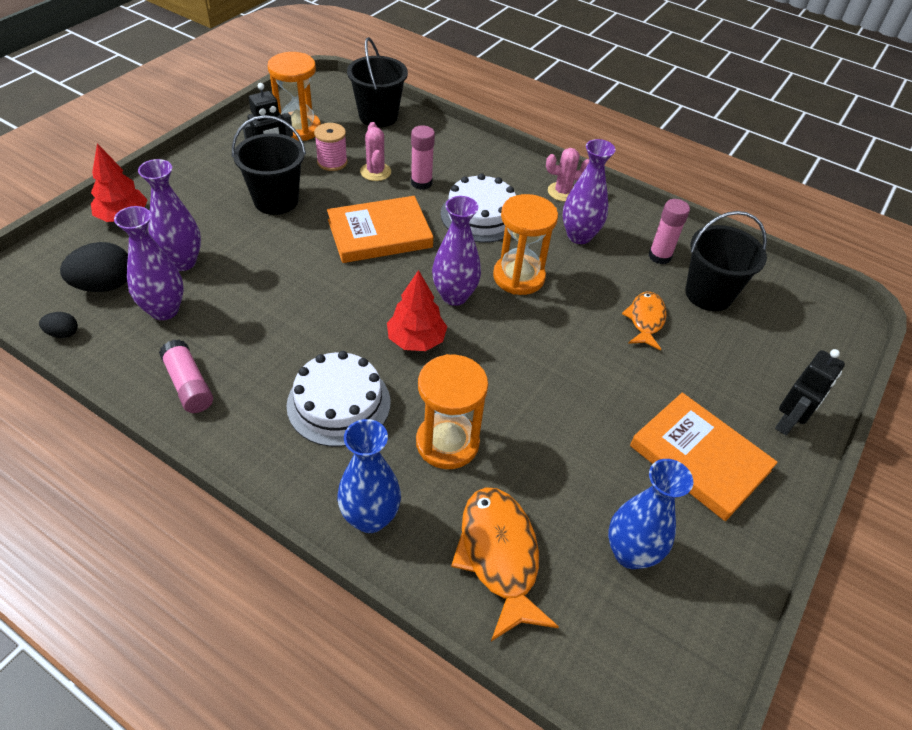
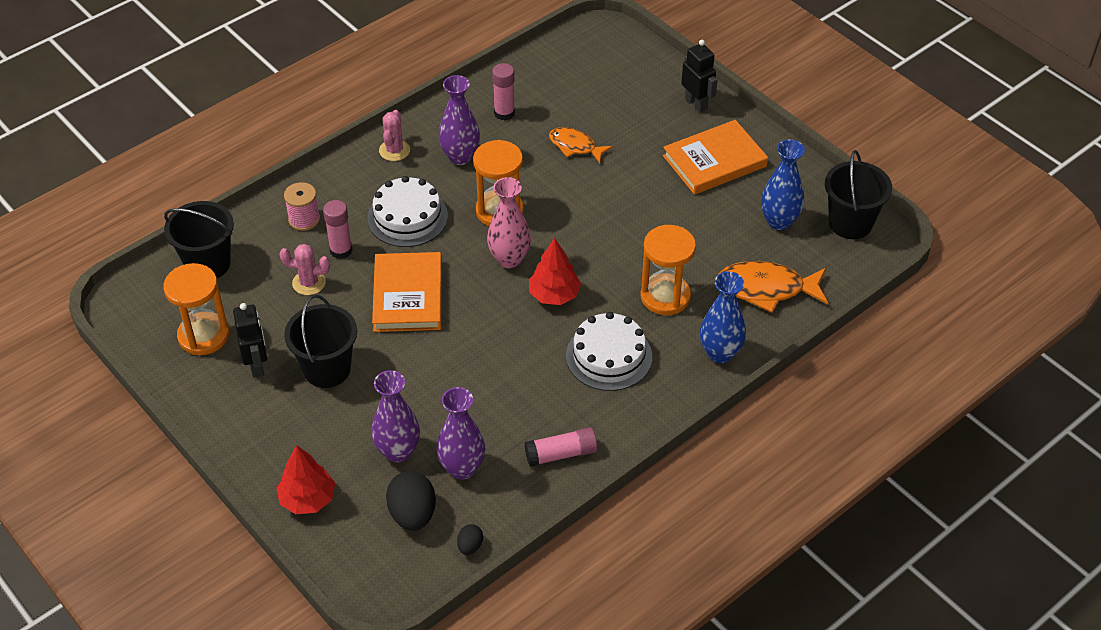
camera: 70 degrees left, 0 degrees up
(332, 162) = (278, 315): pink spool -> pink spool (304, 219)
(454, 296) = (509, 259): purple vase -> pink vase
(708, 294) = (558, 99): black bucket -> black bucket (850, 223)

